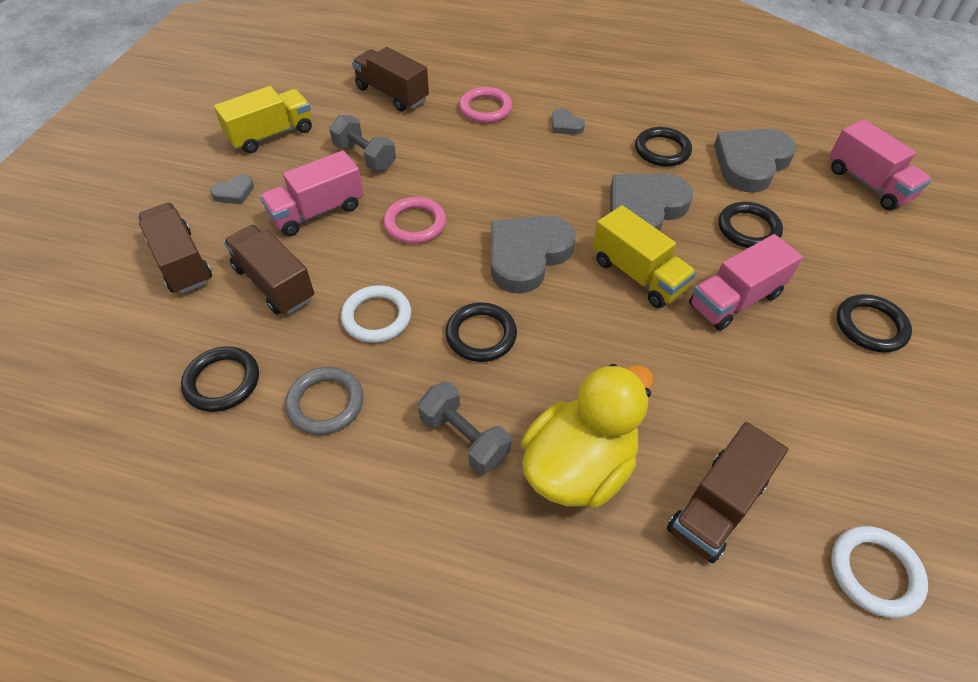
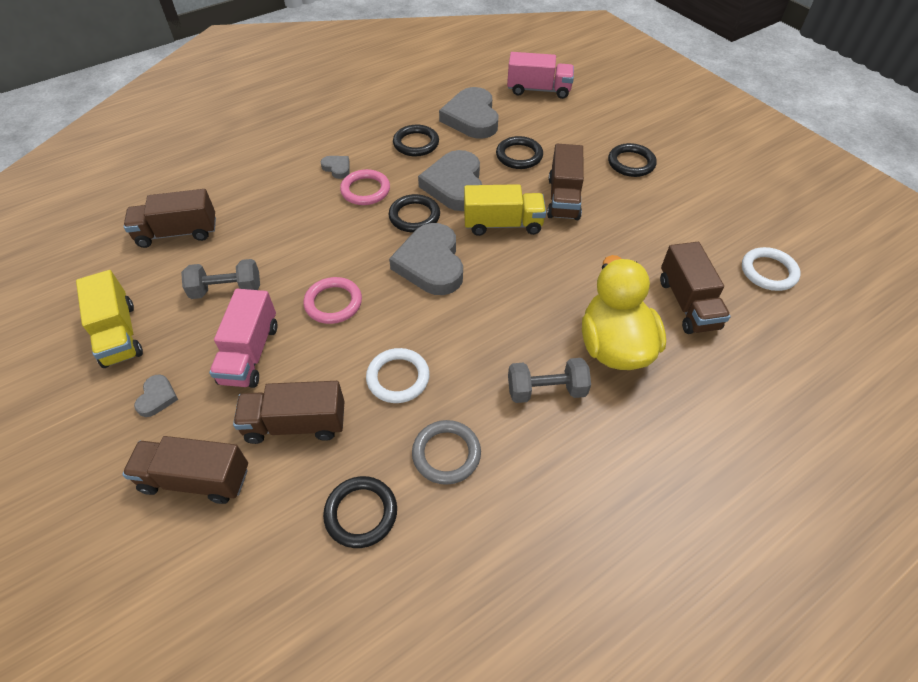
camera: 50 degrees left, 0 degrees up
(271, 135) = (119, 334): yellow truck -> yellow truck turned 150 degrees clockwise
(481, 335) = (472, 330): black ring -> black ring (414, 216)
(485, 108) = (266, 194): pink ring -> pink ring (365, 190)
(565, 125) = (337, 168): grey heart -> grey heart turned 135 degrees counterclockwise
(735, 300) = (563, 198): pink truck -> brown truck

